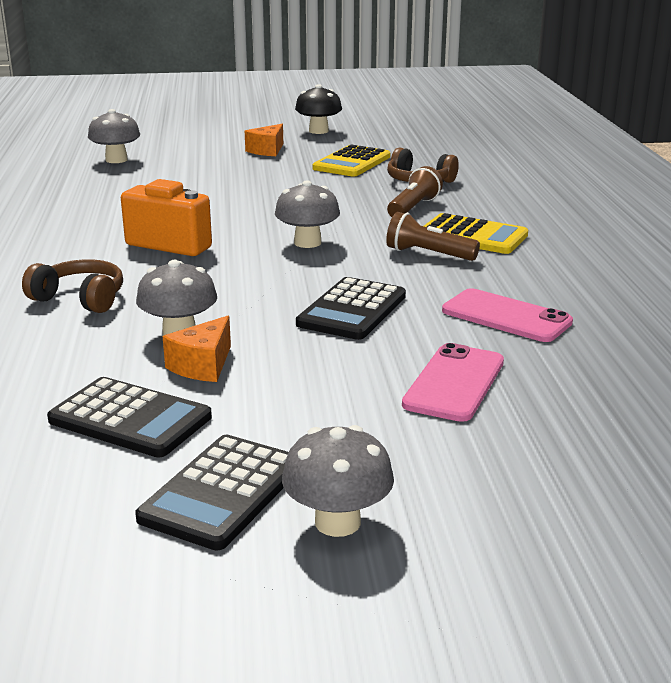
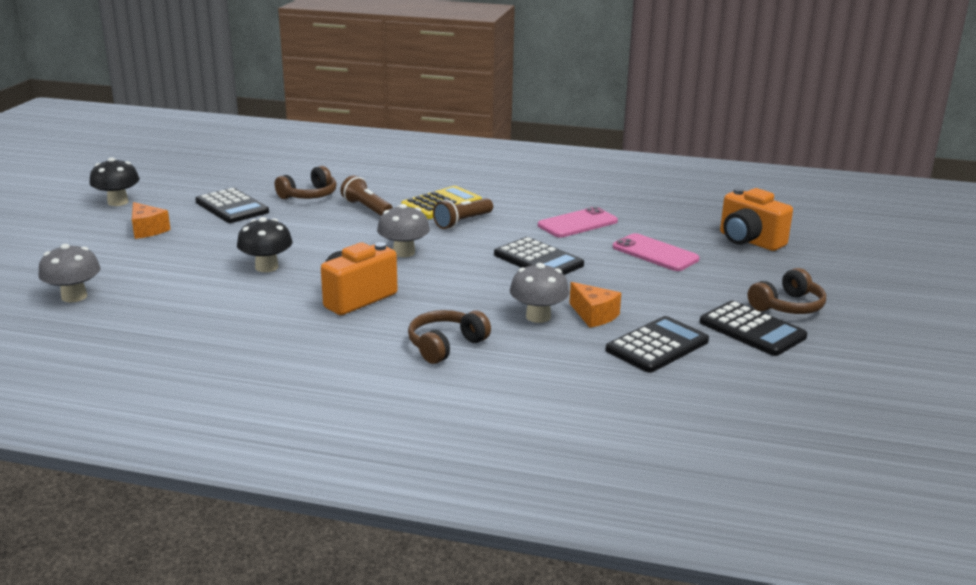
camera: 70 degrees left, 0 degrees up
(221, 200) = (266, 267): none -> black mushroom
(337, 522) = (787, 306): grey mushroom -> brown headphones
(352, 163) = (232, 207): yellow calculator -> black calculator
(600, 461) = (749, 241): none -> orange camera

